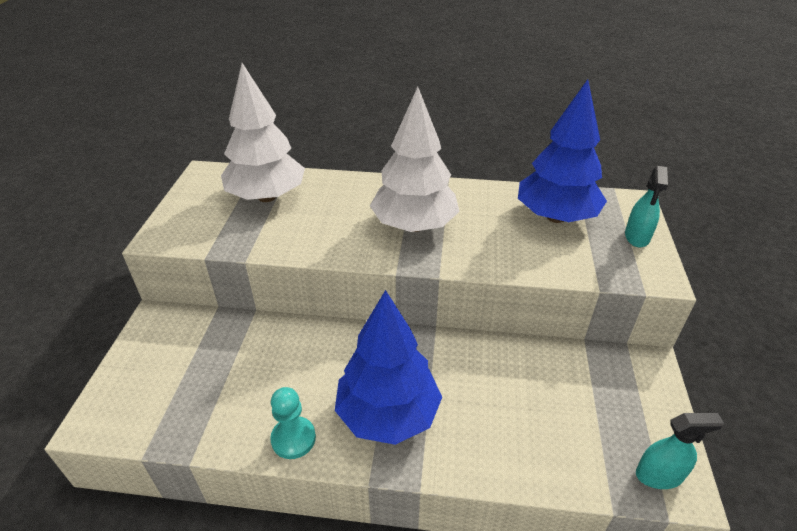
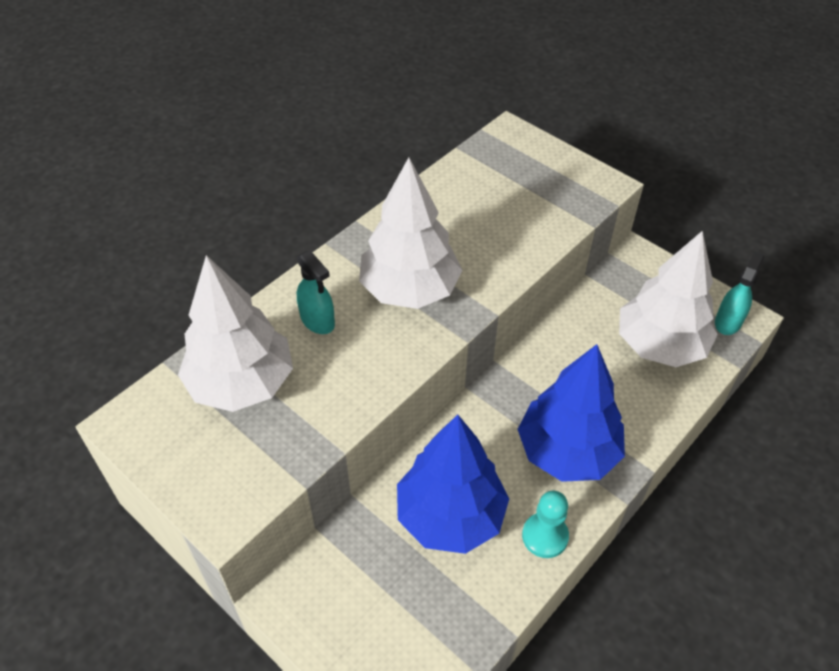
camera: 55 degrees left, 10 degrees up
(555, 217) = (486, 190): blue tree -> blue tree (450, 516)
(566, 429) = (659, 345): none -> white tree
(637, 237) = (554, 162): turquoise spray bottle -> turquoise spray bottle (317, 320)

